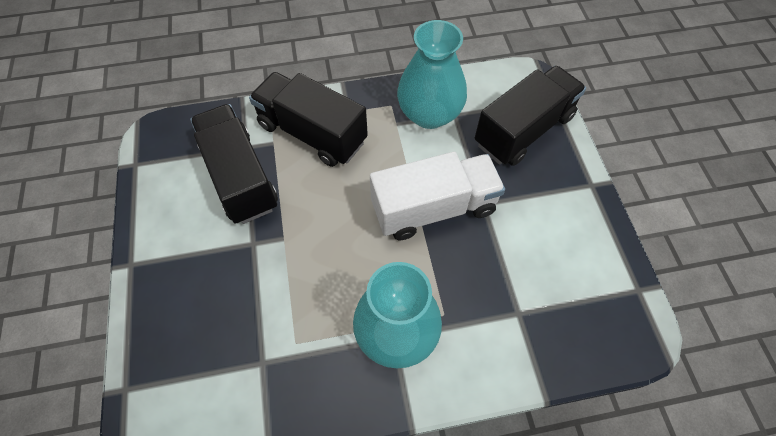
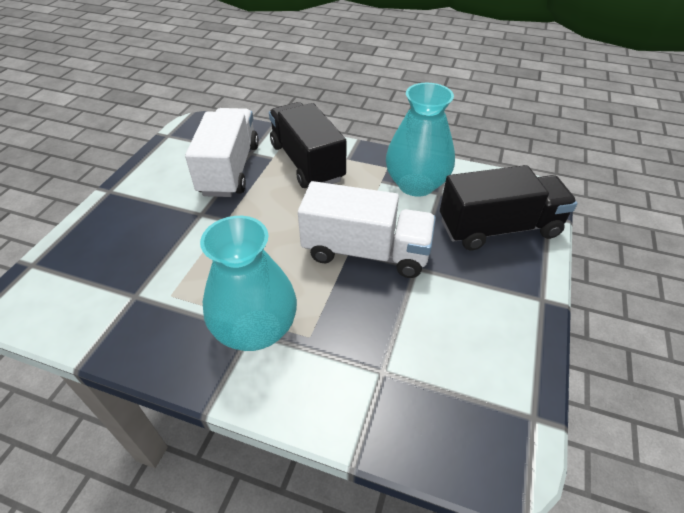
camera: 30 degrees right, 15 degrees down
(240, 177) = (229, 169): black truck -> white truck

